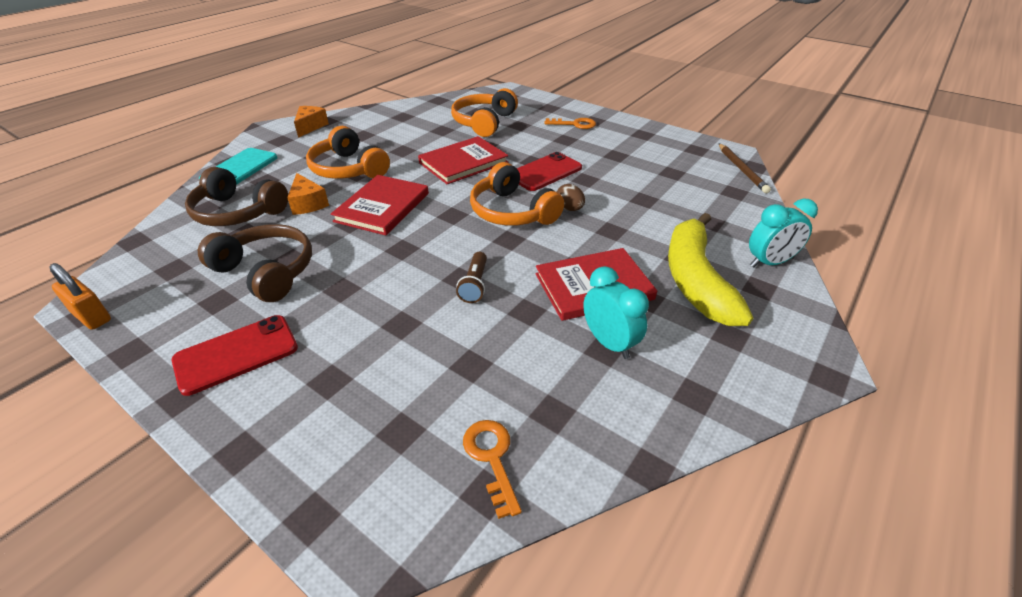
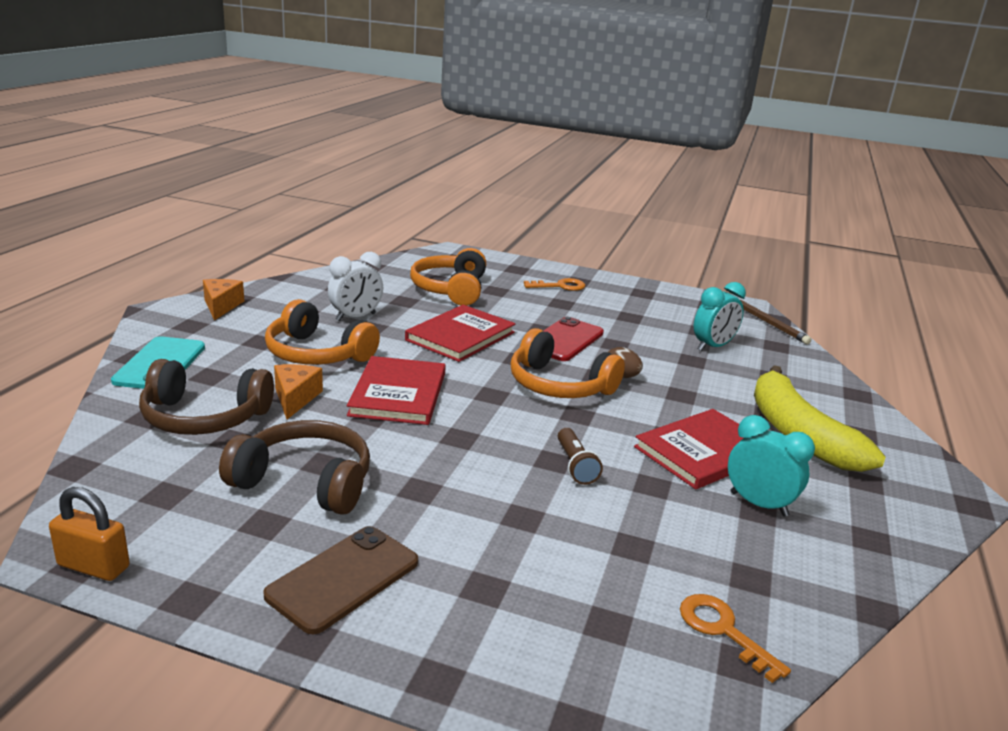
camera: 20 degrees left, 15 degrees down
(236, 354) = (343, 578): red phone -> brown phone
(308, 203) = (295, 398): orange cheese -> orange cheese turned 135 degrees counterclockwise
(396, 141) = (356, 317): none -> white clock
(769, 263) = (854, 410): turquoise clock -> turquoise clock (713, 347)

